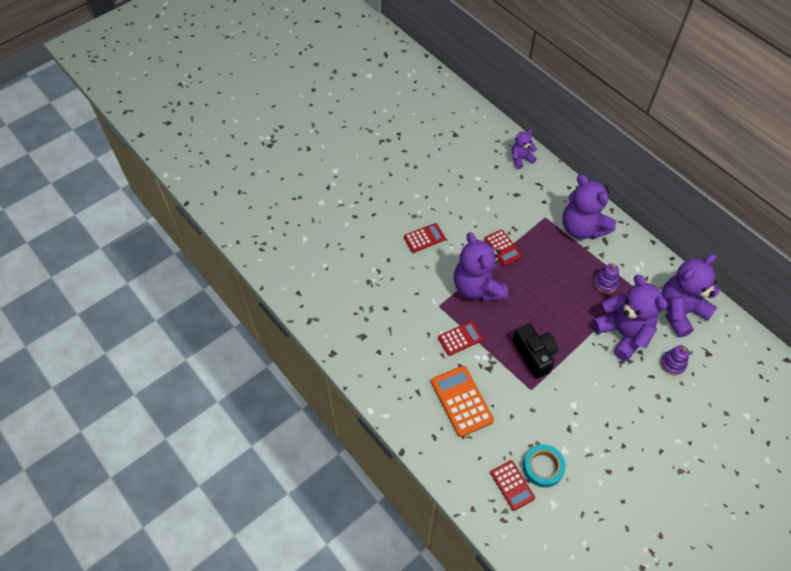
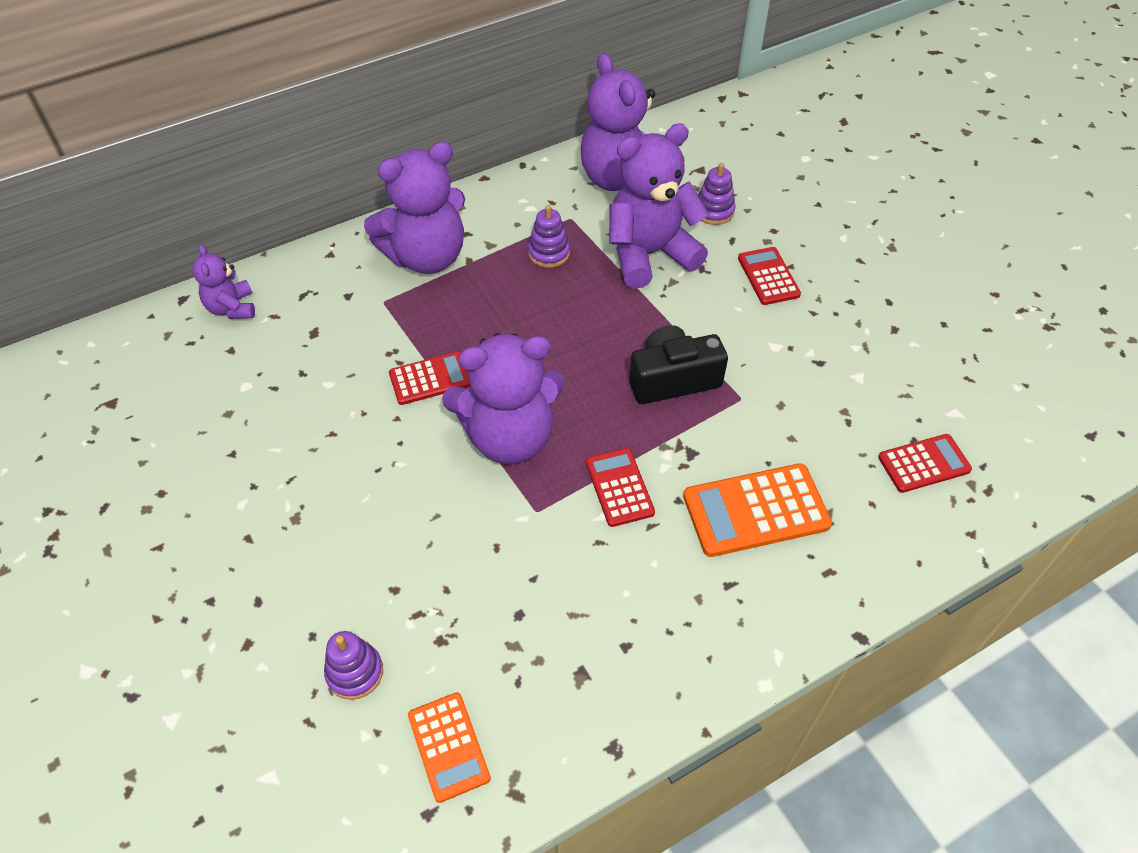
camera: 80 degrees left, 5 degrees down
(324, 294) = (448, 746): none -> orange calculator
(349, 255) = (355, 672): none -> purple stacking toy
(424, 238) = (361, 509): red calculator -> red calculator (768, 276)
(543, 467) = (889, 413): turquoise tape -> none

